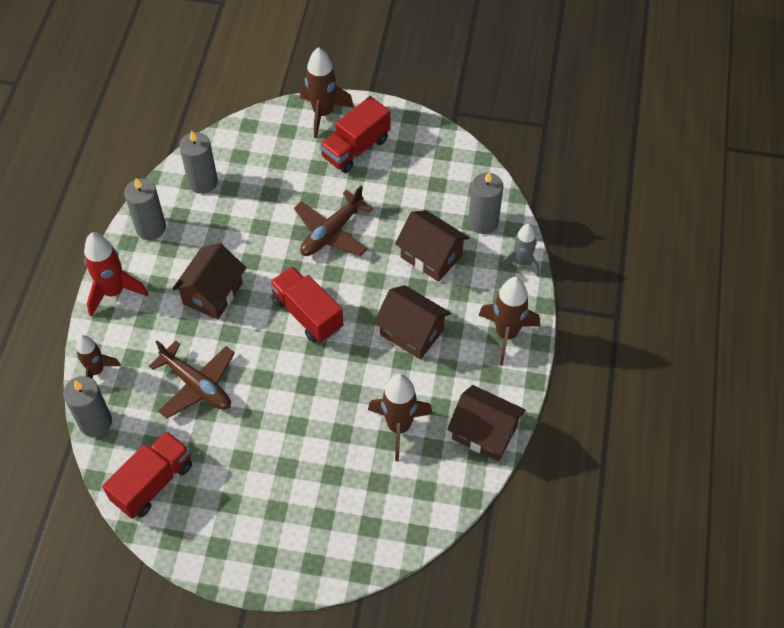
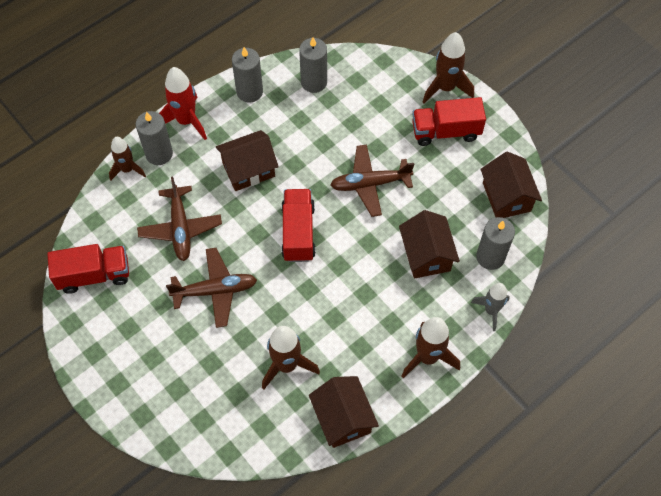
camera: 40 degrees right, 5 degrees up
(95, 422) = (96, 205): grey candle -> grey candle (159, 154)
(279, 413) = (215, 290): none -> brown plane
(412, 332) = (359, 302): brown house -> brown house (506, 197)

